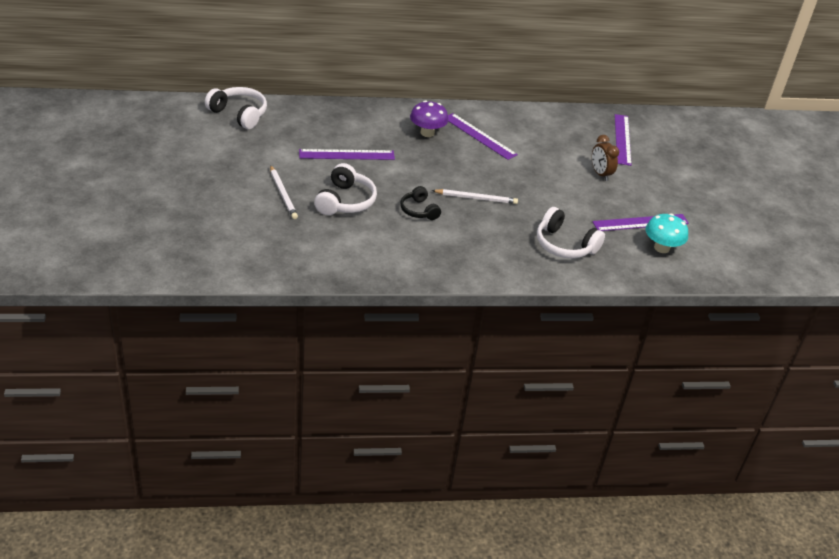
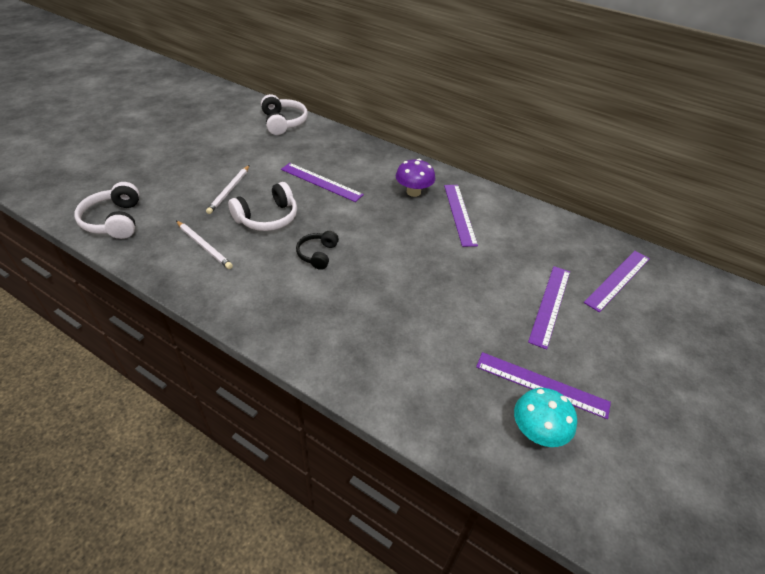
camera: 40 degrees right, 5 degrees up
(476, 198) = (385, 268): white pencil -> white pencil (204, 246)
(564, 245) = (419, 363): white headphones -> white headphones (114, 221)
(600, 174) = (550, 305): brown clock -> purple ruler

